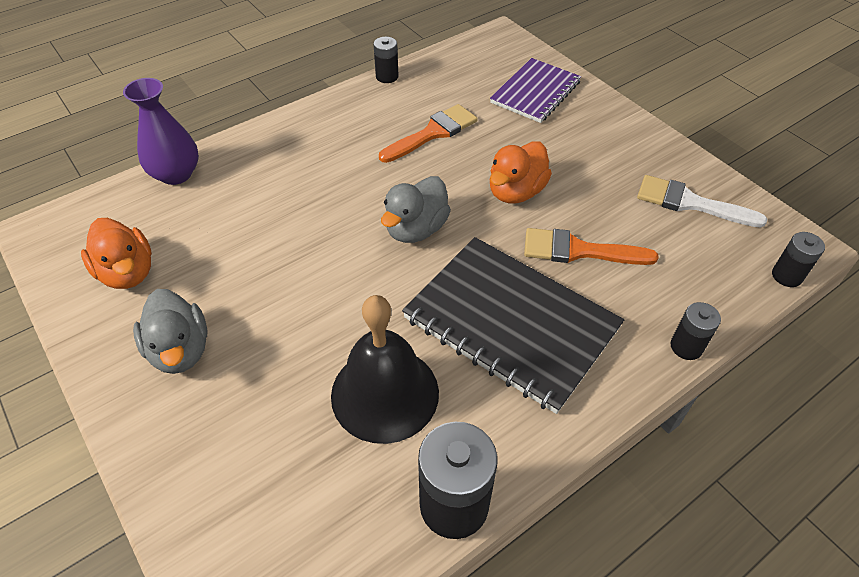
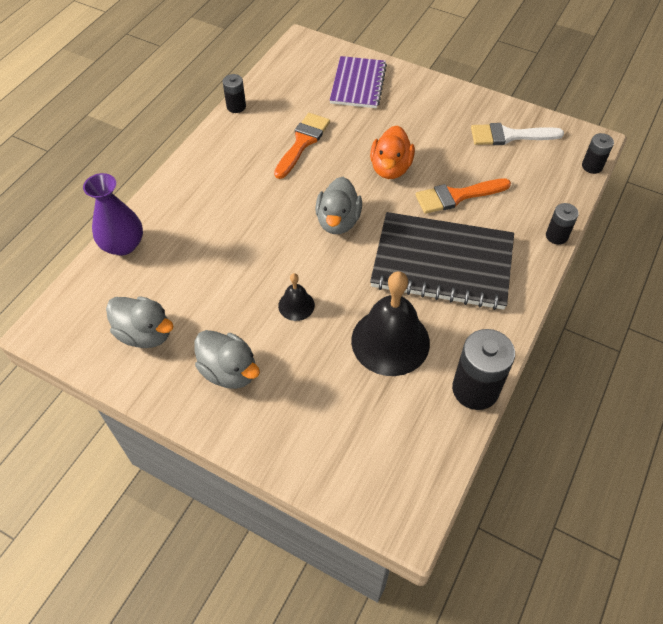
camera: 25 degrees left, 5 degrees up
(127, 272) = (145, 334): orange duck -> grey duck
(305, 305) = (296, 305): none -> black bell

